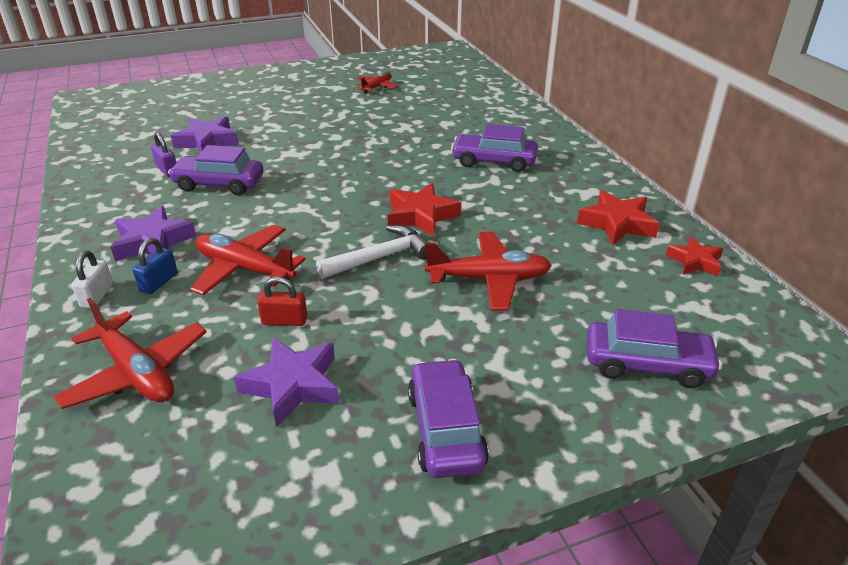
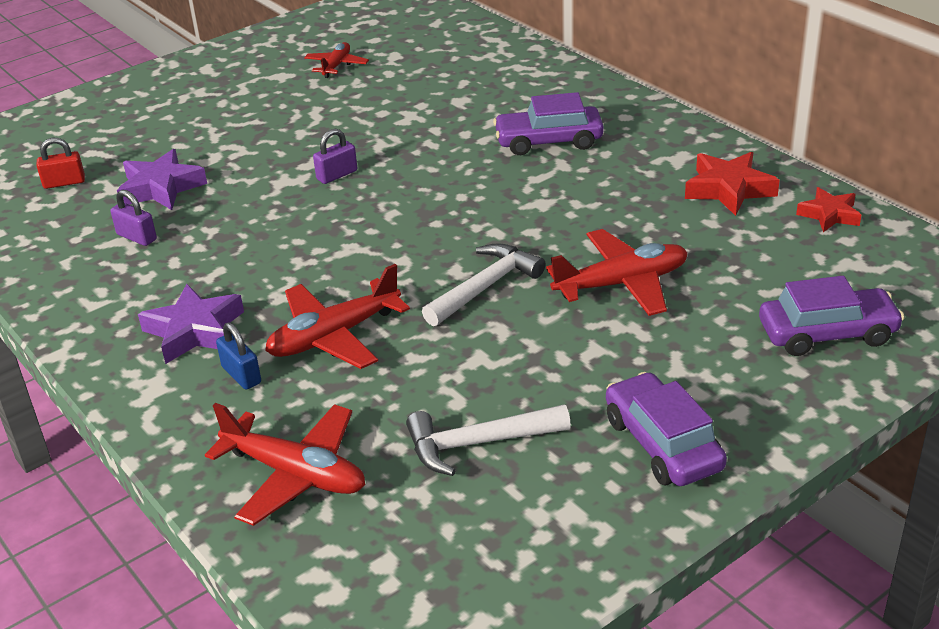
camera: 15 degrees left, 0 degrees up
(97, 296) = (177, 407): white padlock -> none
(159, 282) = (241, 375): blue padlock -> blue padlock turned 45 degrees counterclockwise
(219, 184) = (222, 241): purple car -> none
(244, 269) = (334, 336): red plane -> red plane turned 45 degrees counterclockwise
(284, 321) = (422, 381): red padlock -> red padlock (64, 182)
(293, 385) = (479, 443): purple star -> white hammer
(328, 156) = (337, 175): none -> purple padlock
(421, 216) = (501, 228): red star -> none

